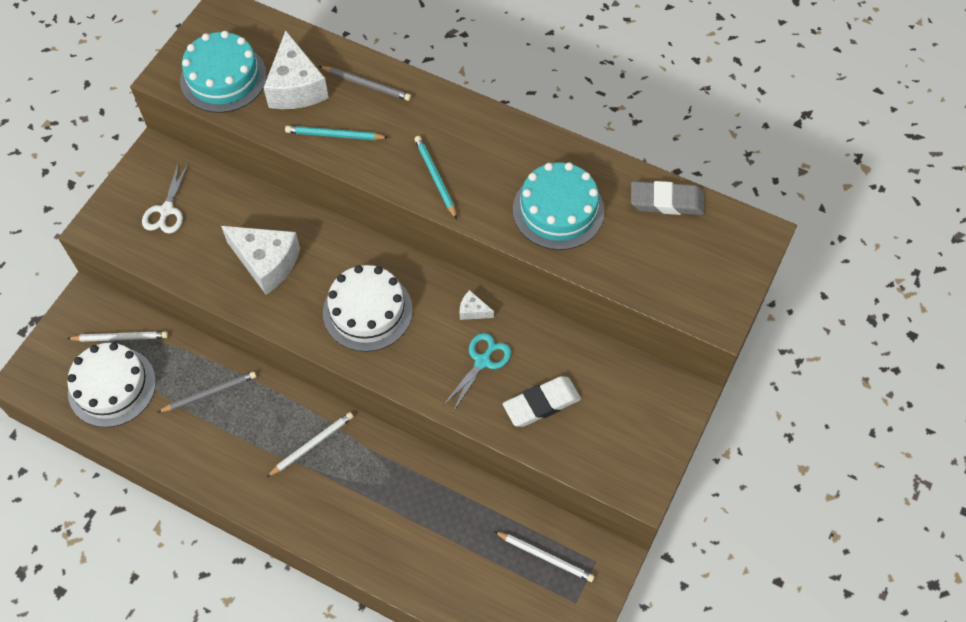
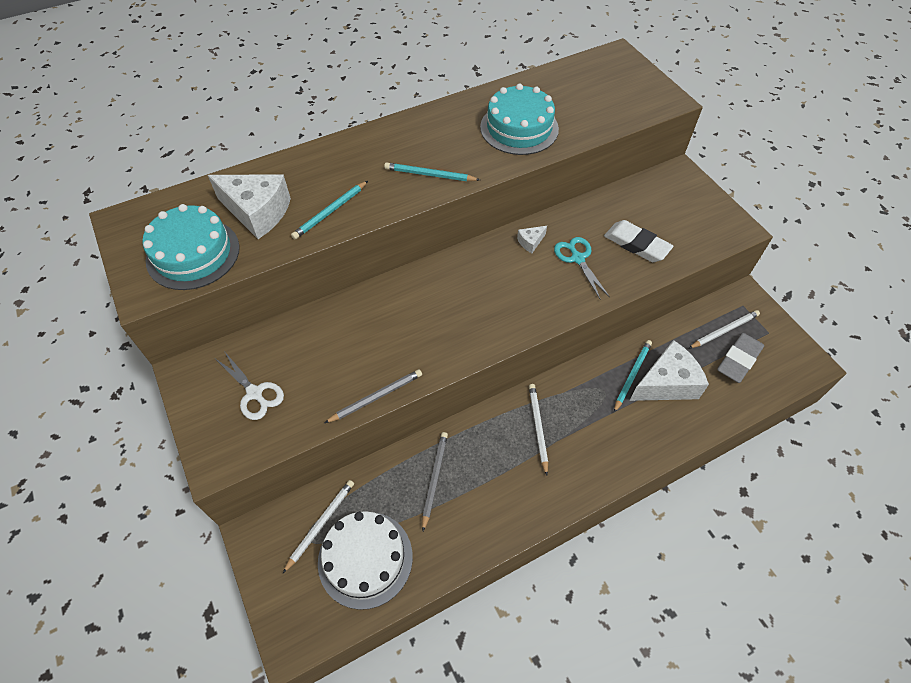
camera: 55 degrees left, 5 degrees down
(266, 262) = (376, 346): white cheese -> white cheese (666, 383)
(366, 84) = (303, 171): grey pencil -> grey pencil (376, 397)
(367, 311) = (479, 303): white cake -> none
(425, 495) = (632, 375): none -> turquoise pencil
(541, 404) = (636, 245): white eraser -> white eraser turned 60 degrees counterclockwise
(666, 201) = (558, 78): grey eraser -> grey eraser (738, 360)

